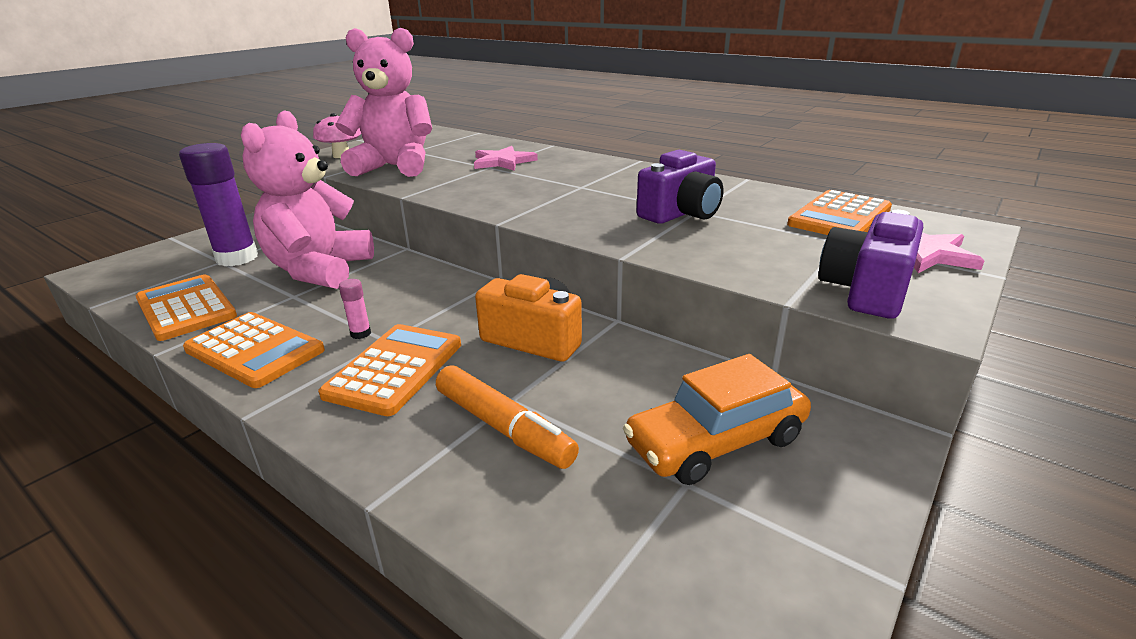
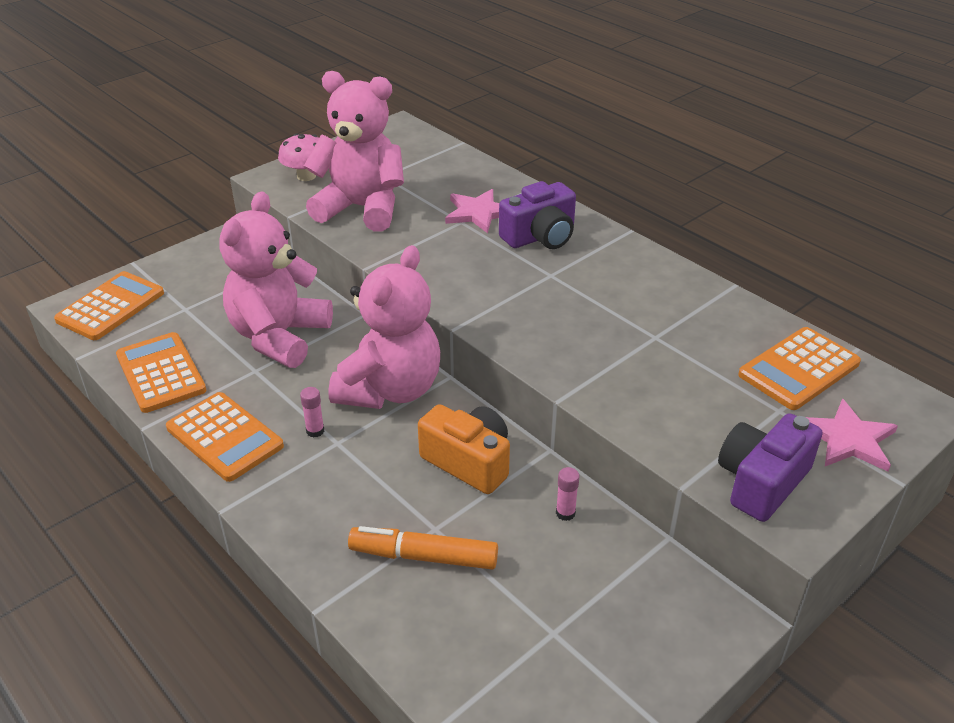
camera: 10 degrees right, 10 degrees up
(237, 258) = (200, 306): purple glue stick -> none
(395, 369) = (342, 479): orange calculator -> orange calculator (110, 307)
(439, 294) = (390, 389): none -> pink teddy bear
(503, 427) = (423, 556): orange marker -> orange marker turned 135 degrees clockwise
(653, 367) = (565, 513): none -> pink glue stick
(681, 213) = (638, 339): purple camera -> purple camera (540, 236)
(715, 441) = (590, 599): orange car -> none

